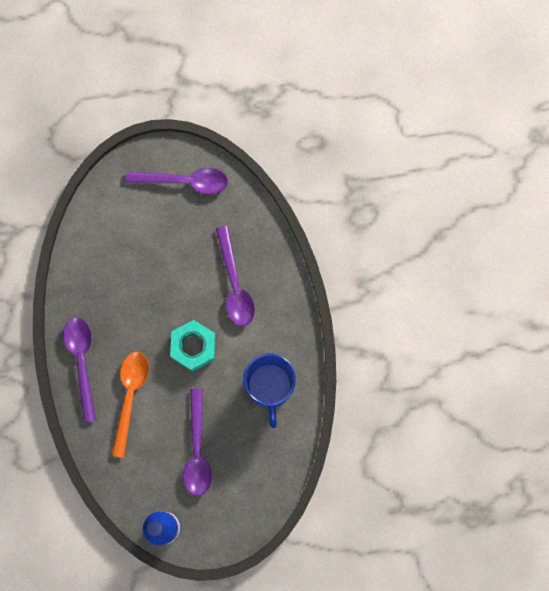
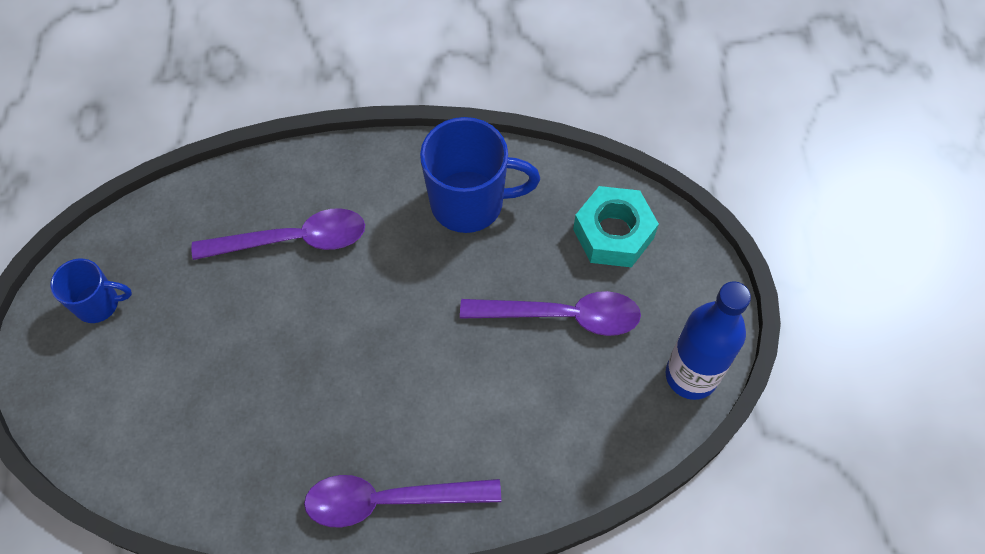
camera: 85 degrees left, 15 degrees down
(130, 396) = (461, 419): orange spoon -> none
(184, 181) = (99, 304): purple spoon -> blue mug
(193, 347) = (388, 310): turquoise nut -> turquoise nut (613, 233)

